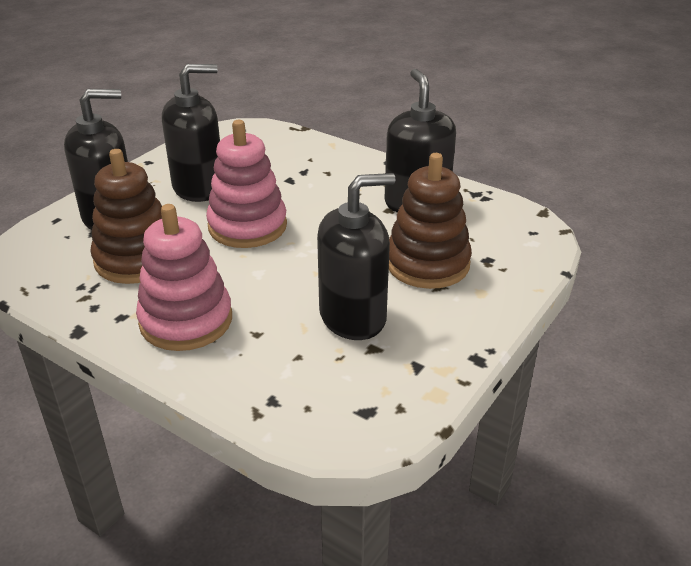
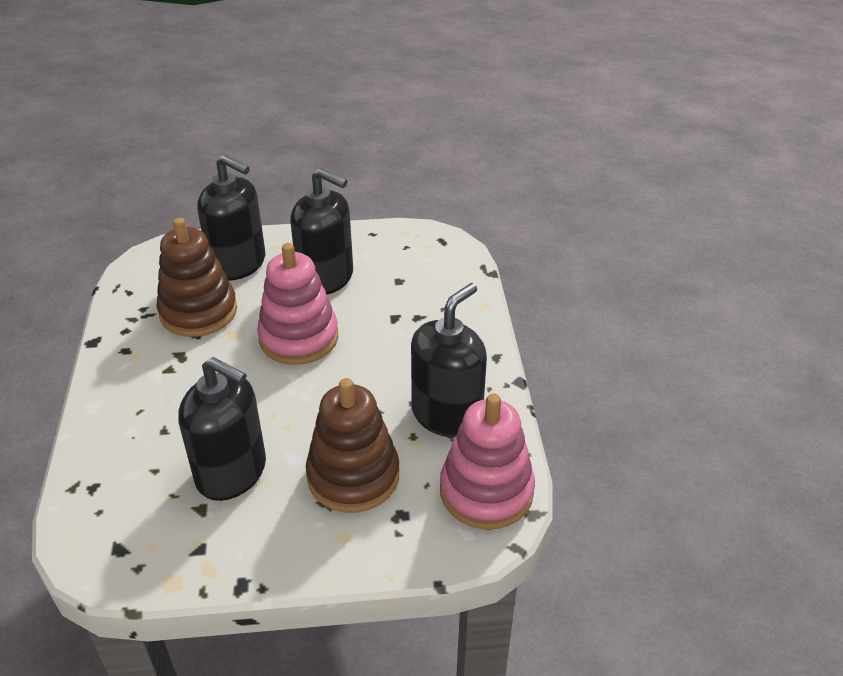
camera: 50 degrees right, 5 degrees up
(186, 320) = (147, 384): pink stacking toy -> pink stacking toy (486, 491)

